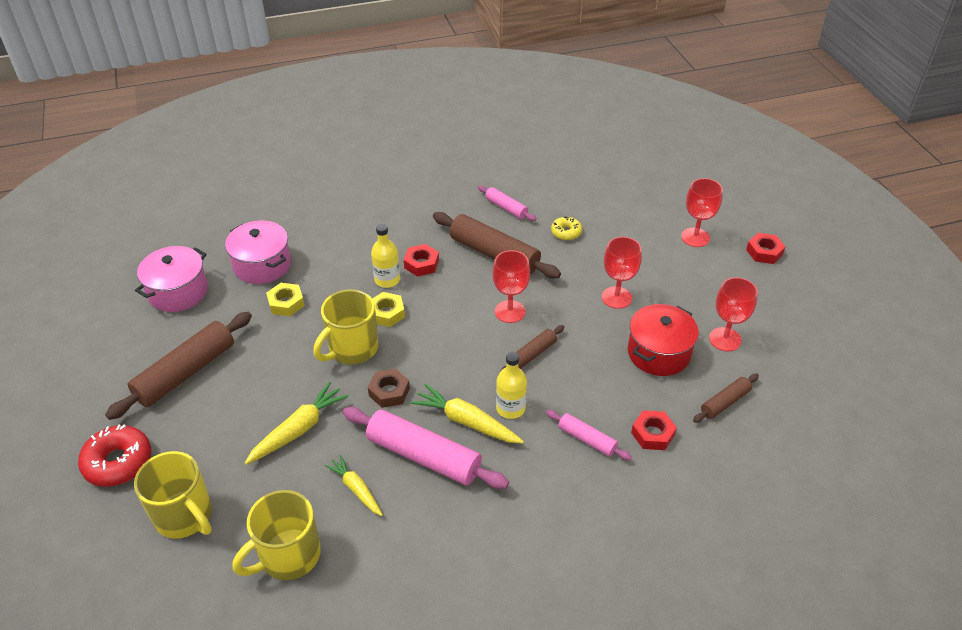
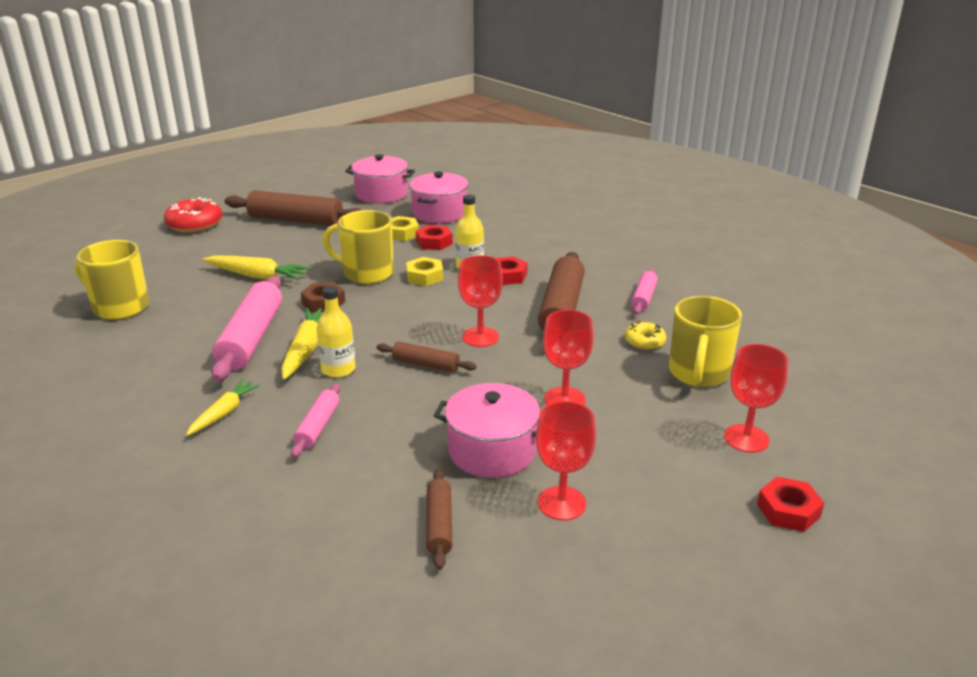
camera: 65 degrees right, 15 degrees down
(185, 516) = (150, 259): yellow mug -> yellow mug (698, 373)
(356, 489) = (200, 317): yellow carrot -> yellow carrot (224, 413)
(652, 434) = (350, 473): red nut -> red nut (434, 242)
(658, 353) = (492, 451): red pot -> pink pot
(725, 402) = (439, 525): brown rolling pin -> brown rolling pin turned 60 degrees clockwise

